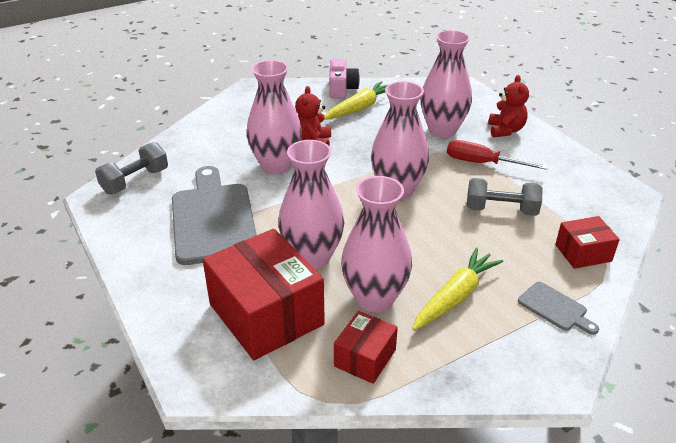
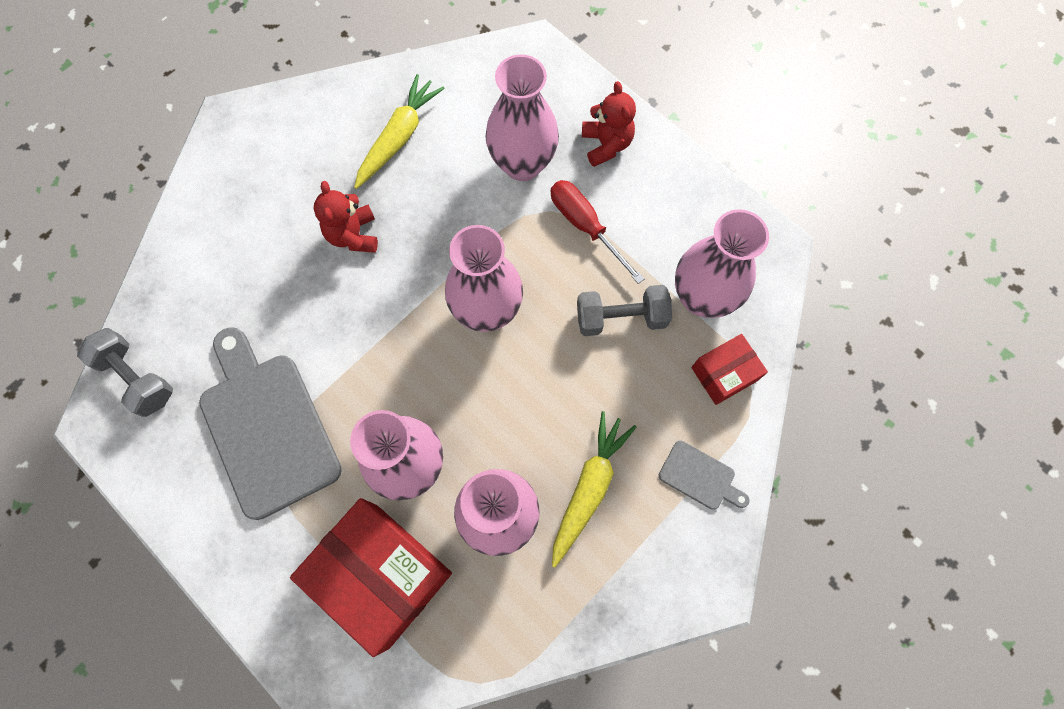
camera: 15 degrees left, 35 degrees up
(135, 181) = (137, 378): grey dumbbell -> grey dumbbell turned 75 degrees counterclockwise
(276, 165) = (317, 298): pink vase -> pink vase (702, 297)
(341, 88) = (362, 94): pink camera -> none
(365, 358) = (508, 610): red box -> none
(482, 163) = (585, 226): red screwdriver -> red screwdriver turned 45 degrees clockwise

